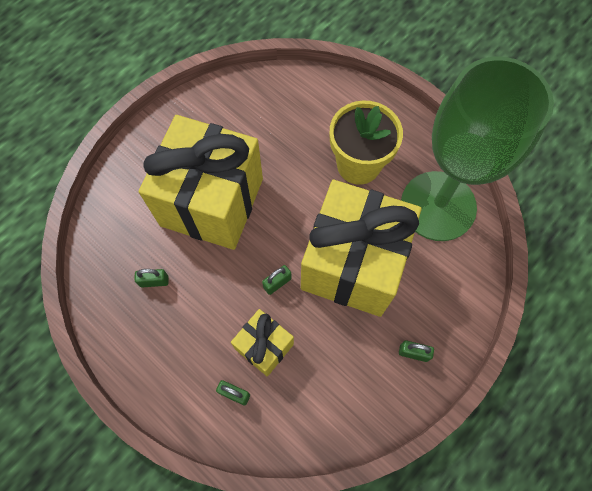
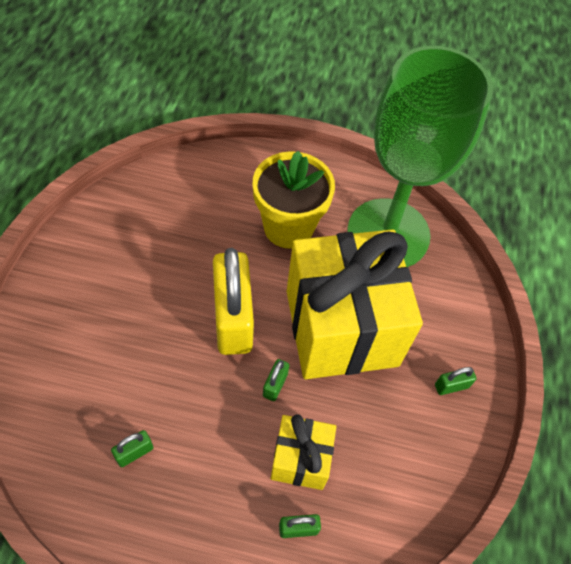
camera: 35 degrees left, 10 degrees down
(212, 202) = (153, 333): yellow gift -> none
(274, 218) = (233, 319): none -> yellow padlock

